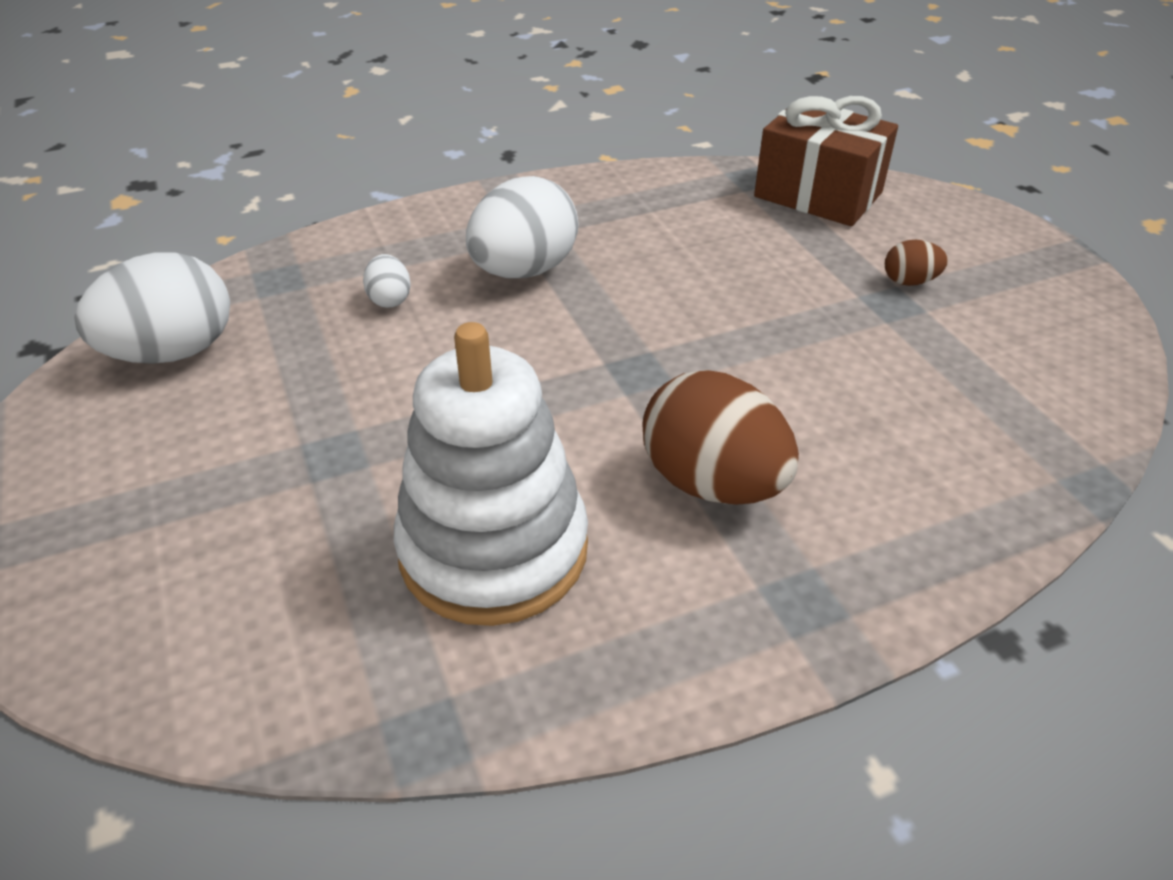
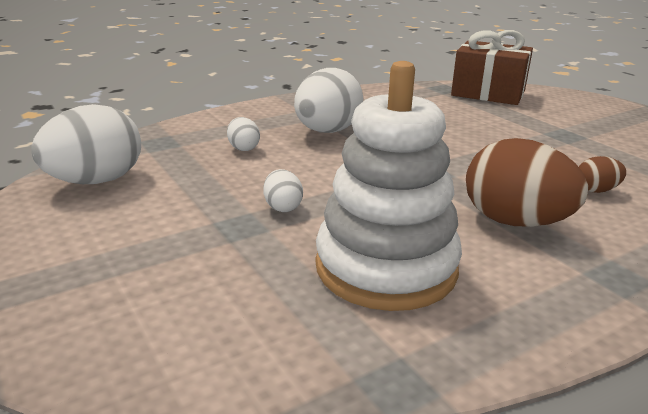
camera: 10 degrees left, 15 degrees down
(401, 424) = (283, 207): none -> white egg
(909, 281) = (568, 125): brown egg -> brown egg (596, 190)

